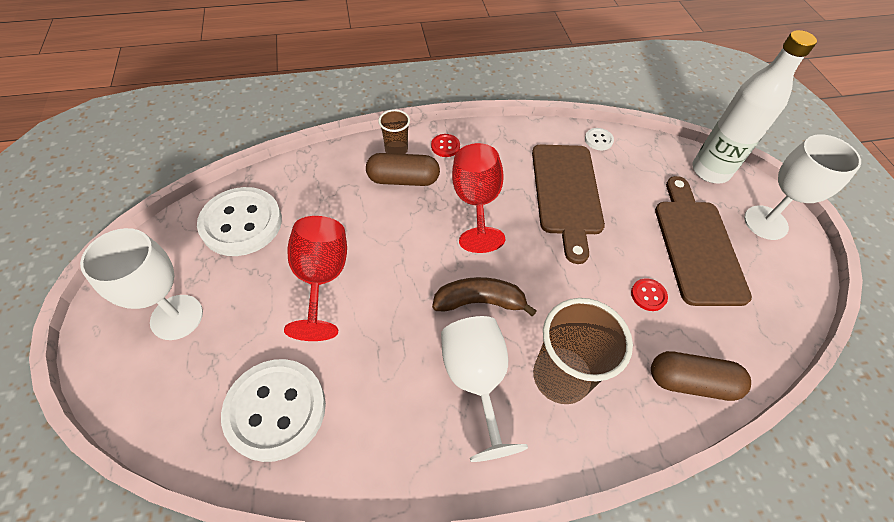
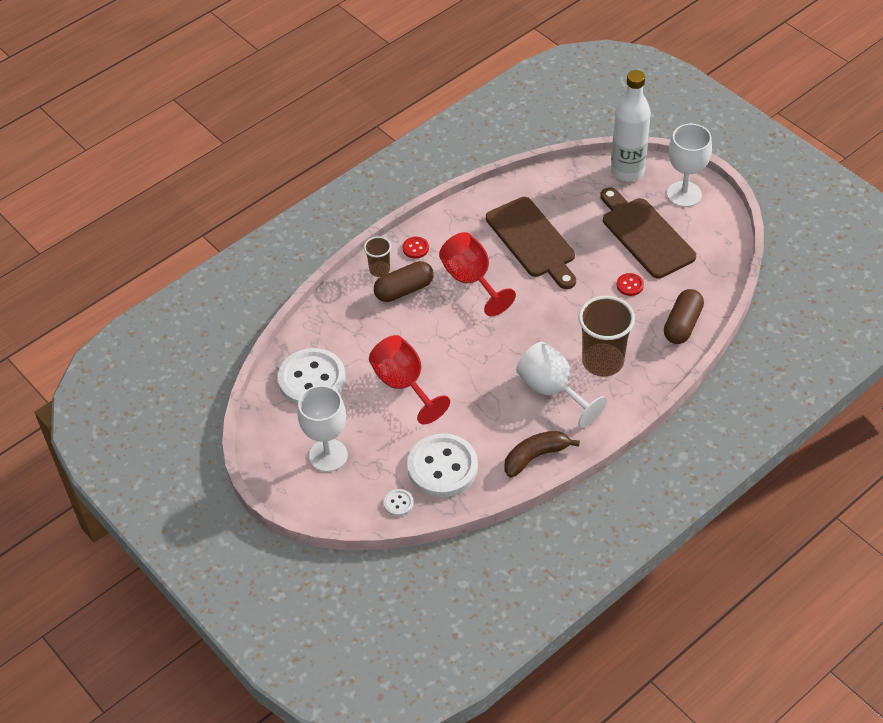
camera: 25 degrees left, 5 degrees down
(479, 302) = (522, 345): brown banana -> brown banana (535, 456)
(598, 140) = (530, 185): white button -> white button (398, 503)
(691, 382) = (682, 325): brown capsule -> brown capsule turned 45 degrees counterclockwise

